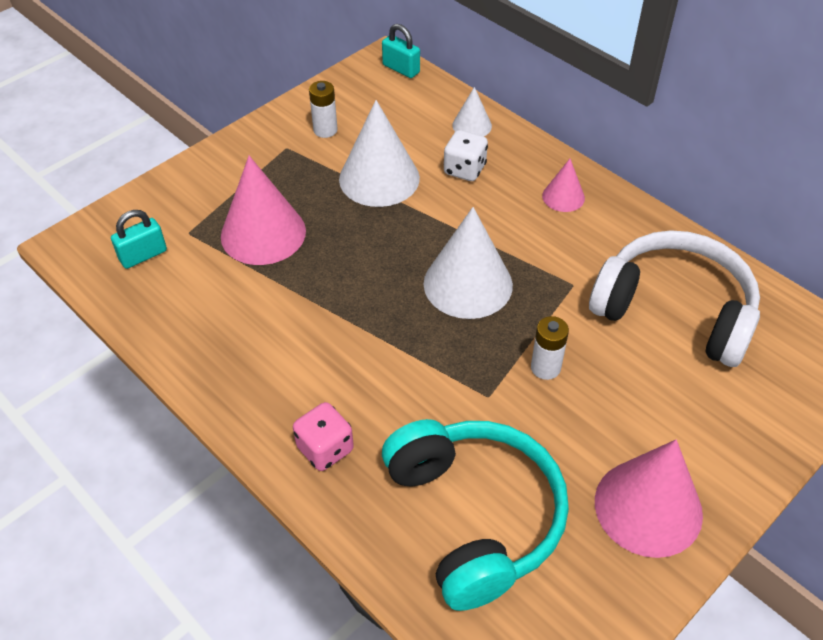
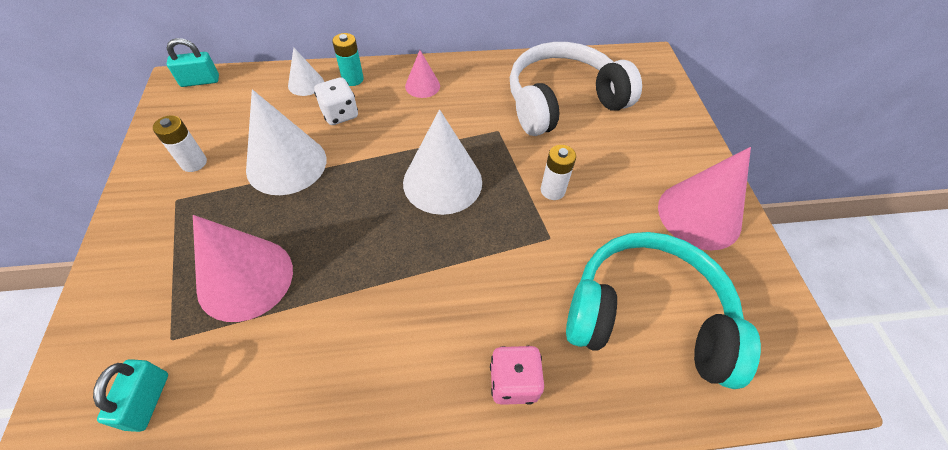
camera: 55 degrees left, 5 degrees up
(513, 148) = (353, 79): none -> turquoise battery

